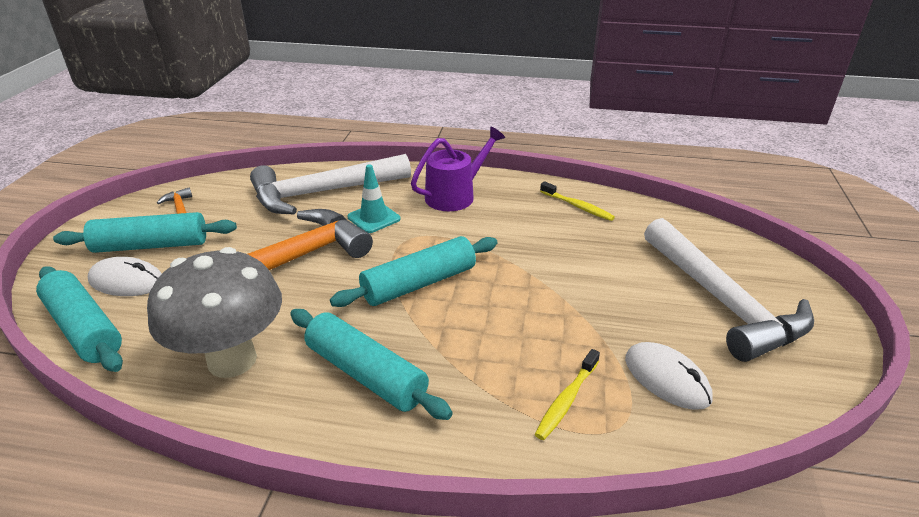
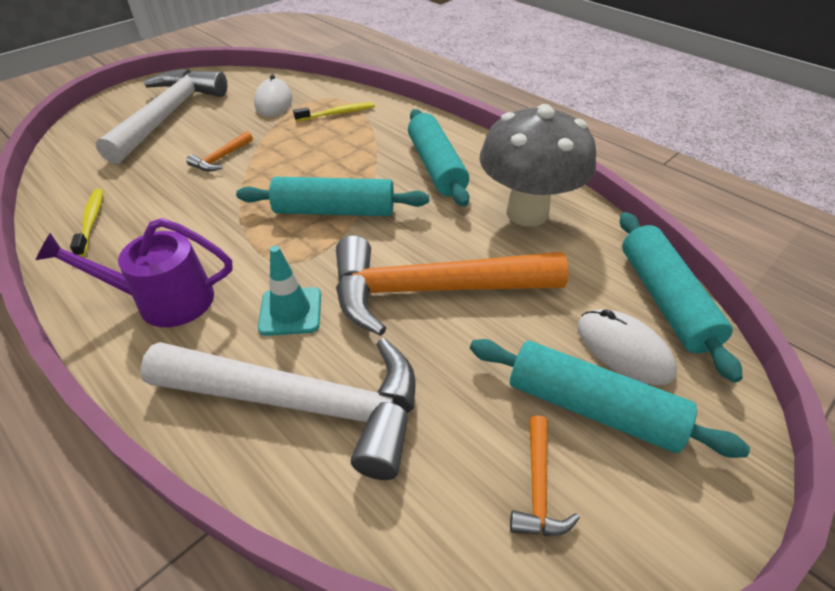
camera: 145 degrees left, 10 degrees up
(584, 283) = (221, 158): none -> orange hammer

